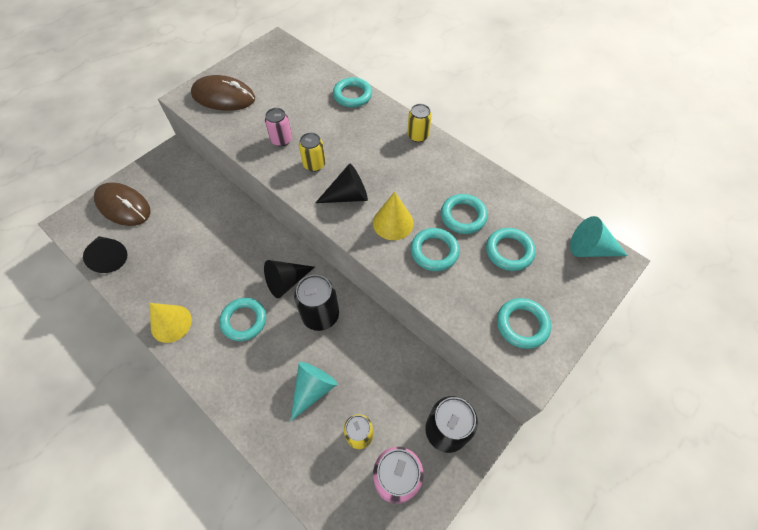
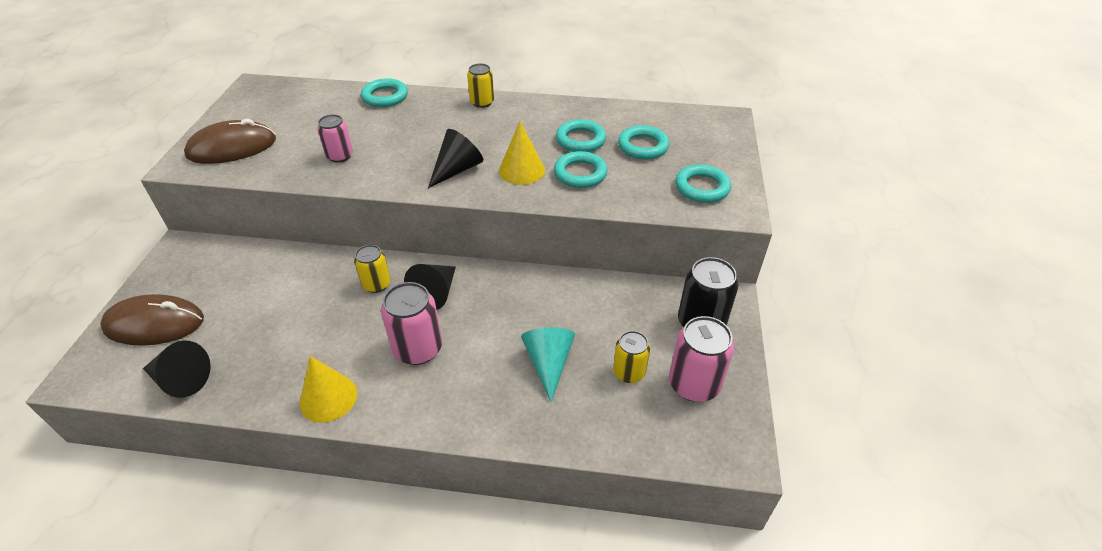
camera: 35 degrees left, 15 degrees down
(244, 320) = (418, 349): turquoise ring -> pink can
(314, 164) = (397, 160): yellow can -> yellow can (376, 284)
(320, 315) = (499, 301): black can -> none
(590, 249) = (703, 118): turquoise cone -> none

